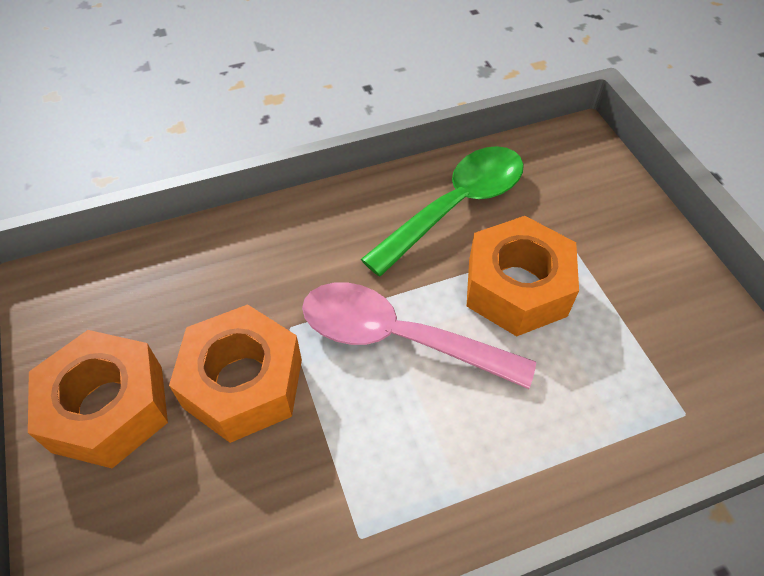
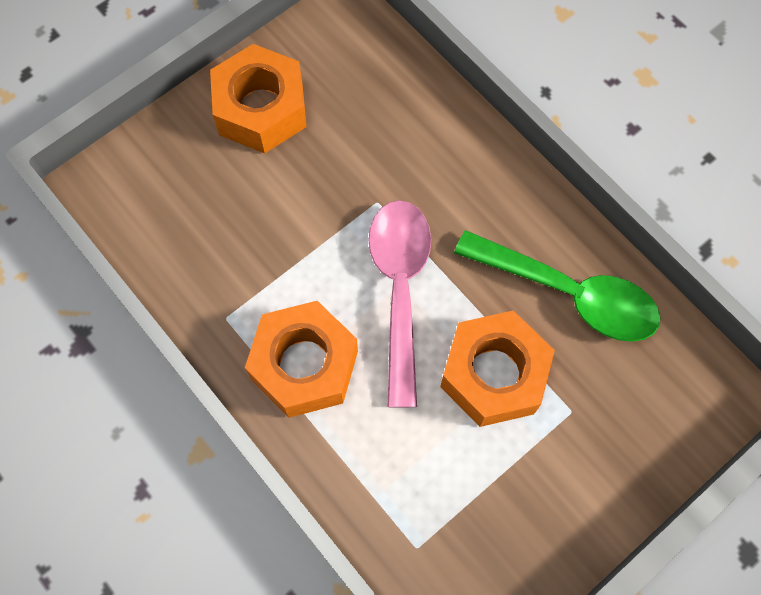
camera: 70 degrees right, 15 degrees up
(243, 383) = (314, 190): orange nut -> orange nut (304, 365)

